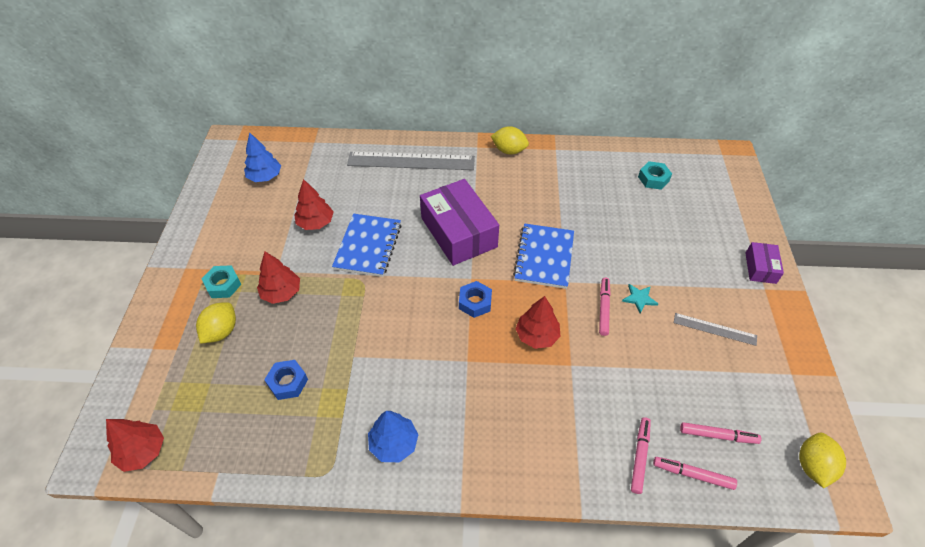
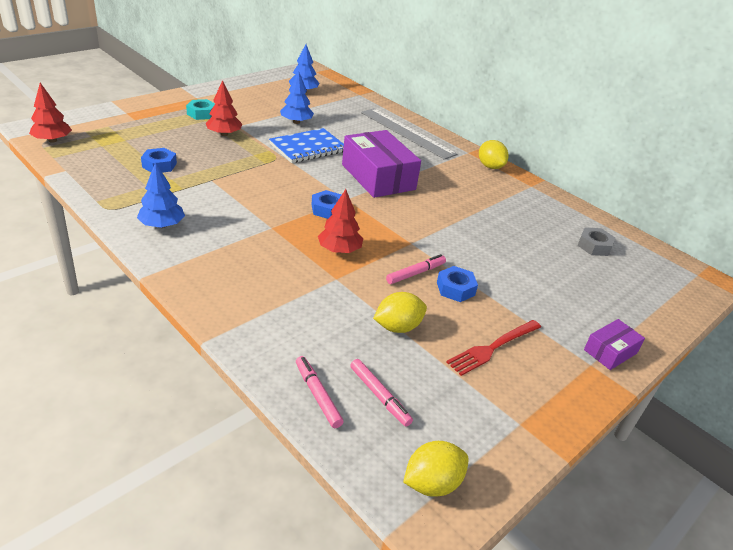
camera: 40 degrees right, 15 degrees down
(221, 331) = (167, 127): yellow lemon -> yellow lemon (398, 327)
(315, 223) = (296, 122): red tree -> blue tree
(459, 232) = (378, 177): purple box -> purple box turned 45 degrees counterclockwise
(544, 257) = (418, 223): blue notebook -> none
(639, 298) = (455, 289): turquoise star -> blue nut
(640, 456) = (296, 353): pink marker -> none
(653, 179) = (594, 246): turquoise nut -> grey nut
(714, 329) = (492, 348): grey ruler -> red fork

